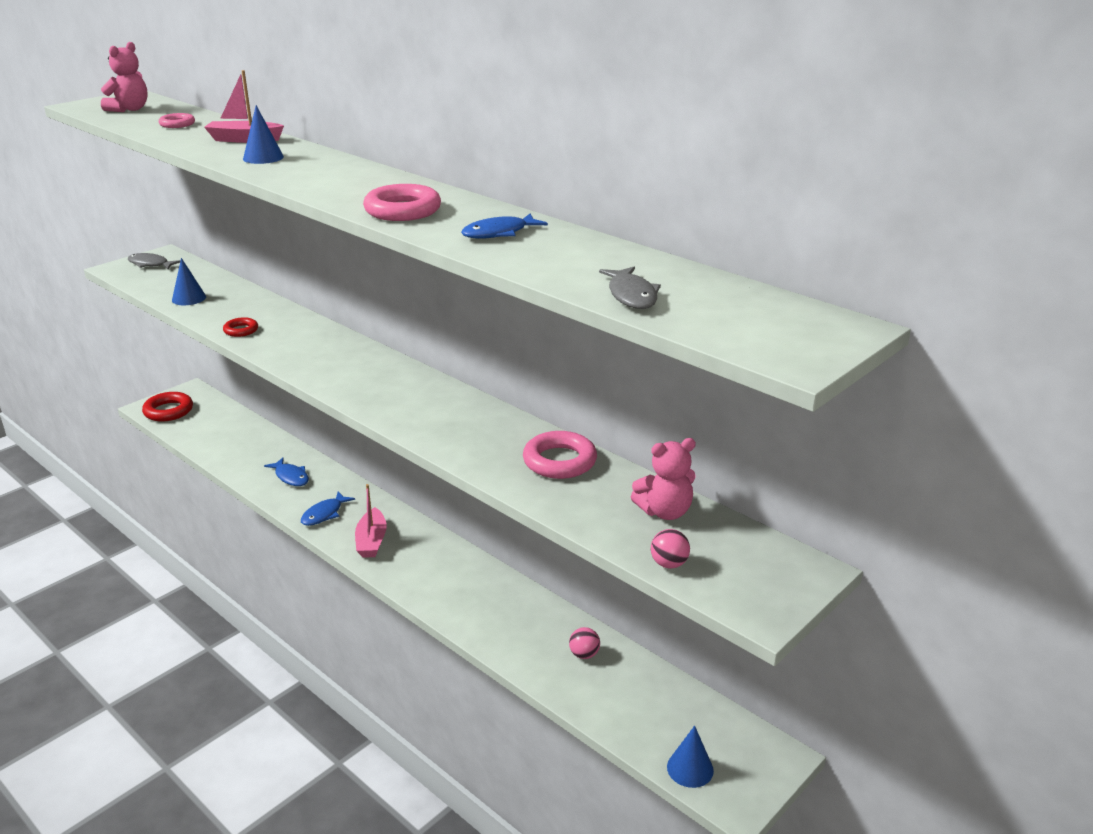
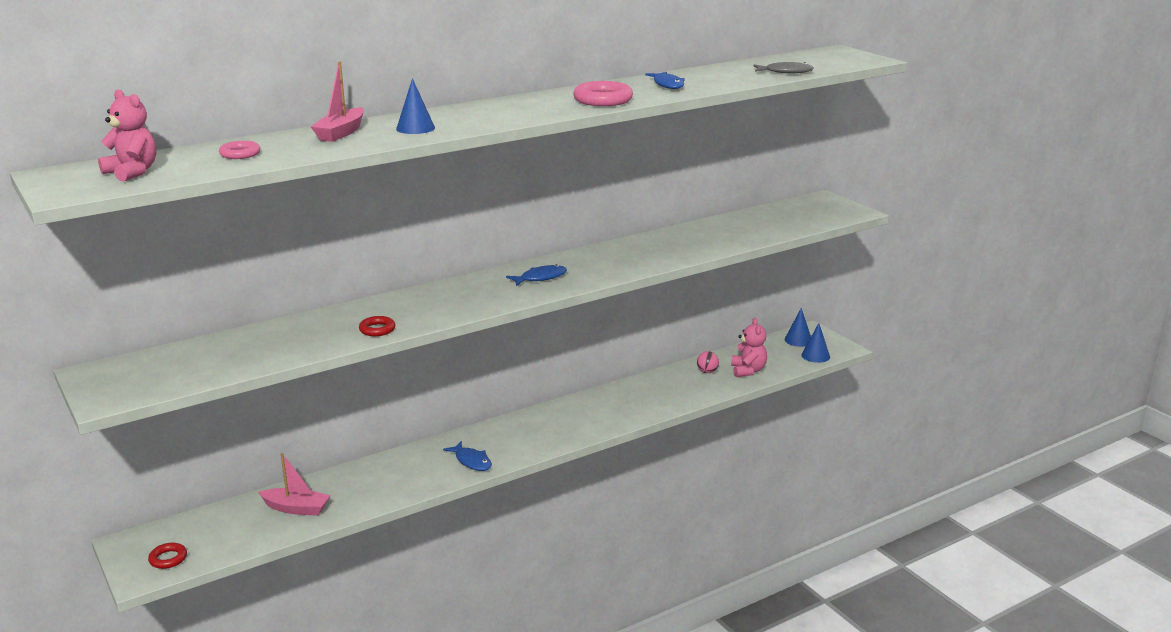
camera: 75 degrees left, 5 degrees down
(150, 264) = (119, 379): grey fish -> none
(168, 411) = (168, 559): red ring -> red ring, size x0.58
(189, 298) = (261, 355): blue cone -> blue cone (798, 340)
(291, 477) = (391, 477): blue fish -> blue fish (540, 278)
(371, 541) = (529, 440): pink boat -> pink boat (296, 508)
(559, 461) = (689, 236): pink ring -> none
(665, 512) = (758, 218): pink teddy bear -> pink teddy bear (748, 370)
(669, 564) = (811, 224): pink ball -> none

